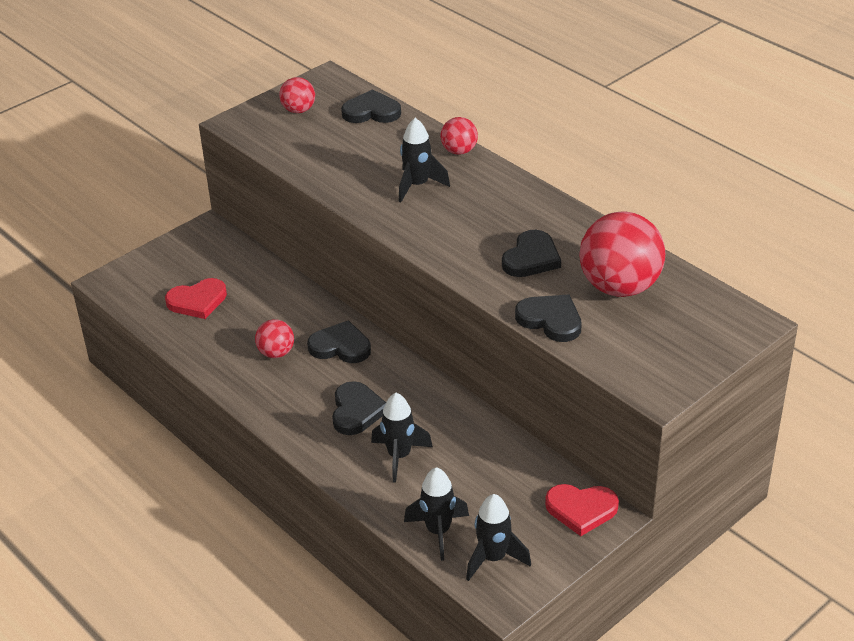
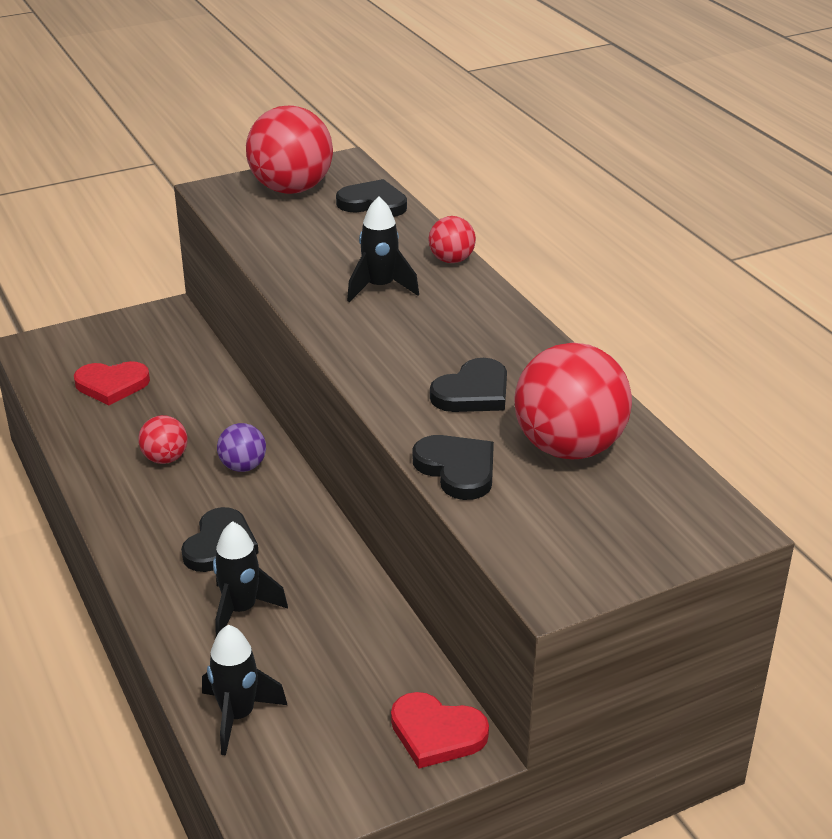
camera: 15 degrees right, 5 degrees down
(298, 110) = (291, 189): red ball -> red ball, size x2.00
(340, 346) = (243, 466): black heart -> purple ball
(493, 558) = (289, 769): black rocket -> none

